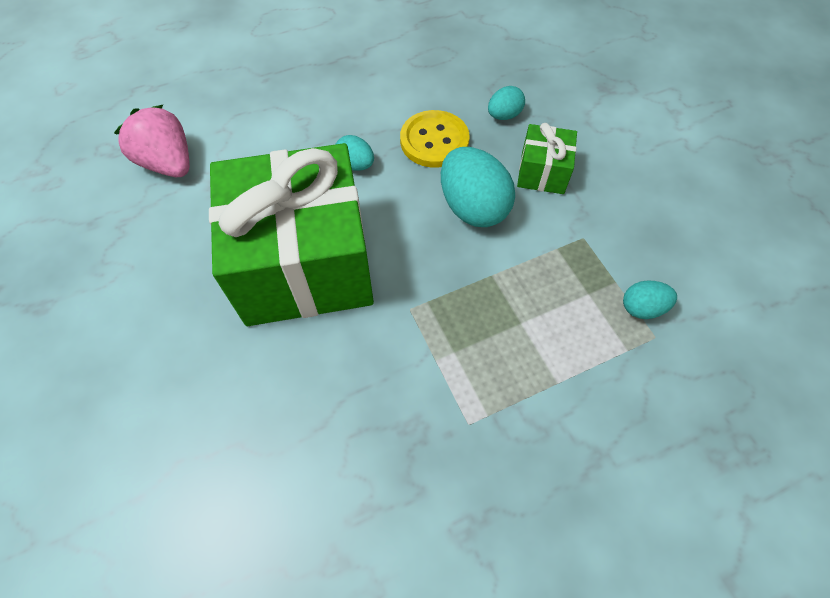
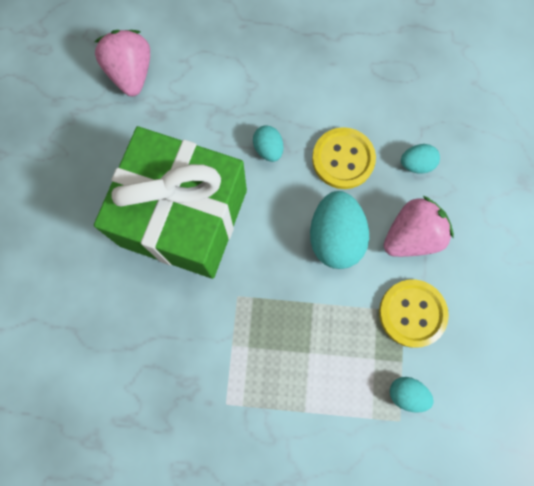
camera: 30 degrees right, 15 degrees up
(542, 172) = (411, 236): green gift -> pink strawberry
(592, 235) = (412, 313): none -> yellow button

